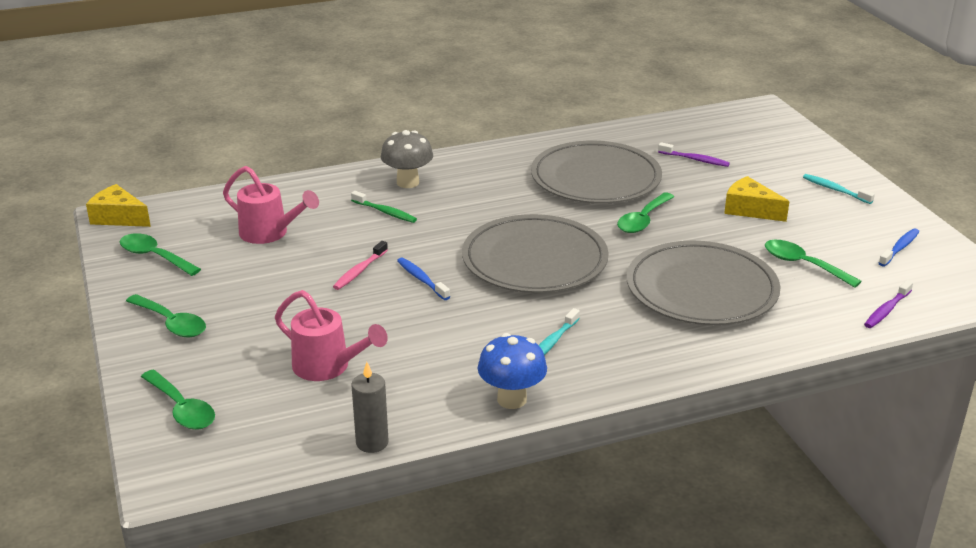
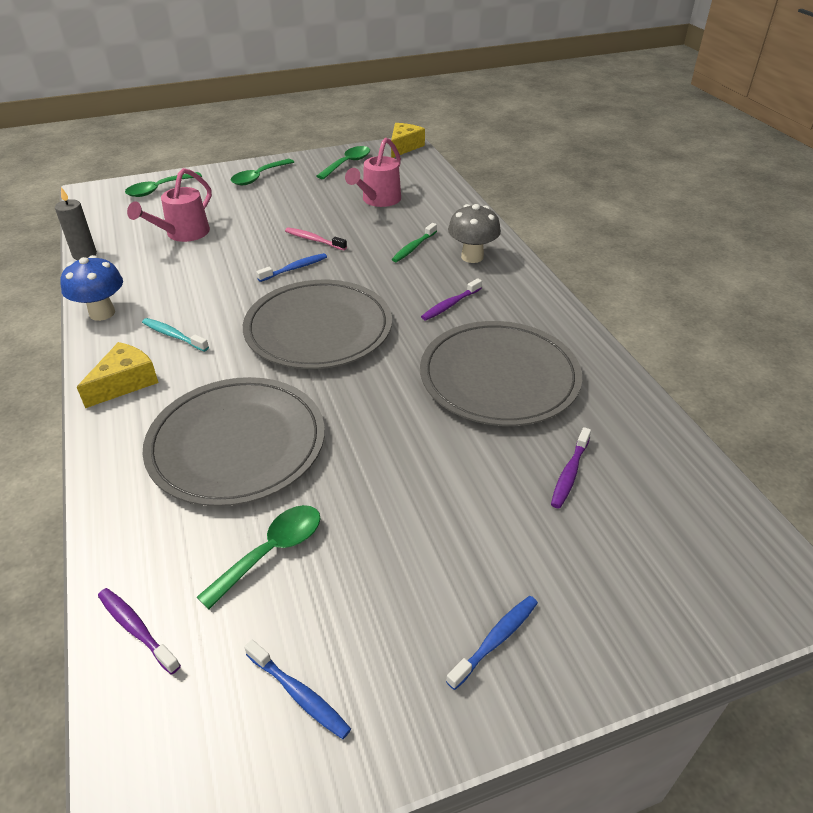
camera: 90 degrees right, 10 degrees up
(493, 195) = (450, 305): none -> purple toothbrush
(643, 220) = (396, 409): green spoon -> none
(750, 209) = (425, 515): yellow cheese -> yellow cheese (125, 383)
(835, 190) = (495, 640): turquoise toothbrush -> blue toothbrush

